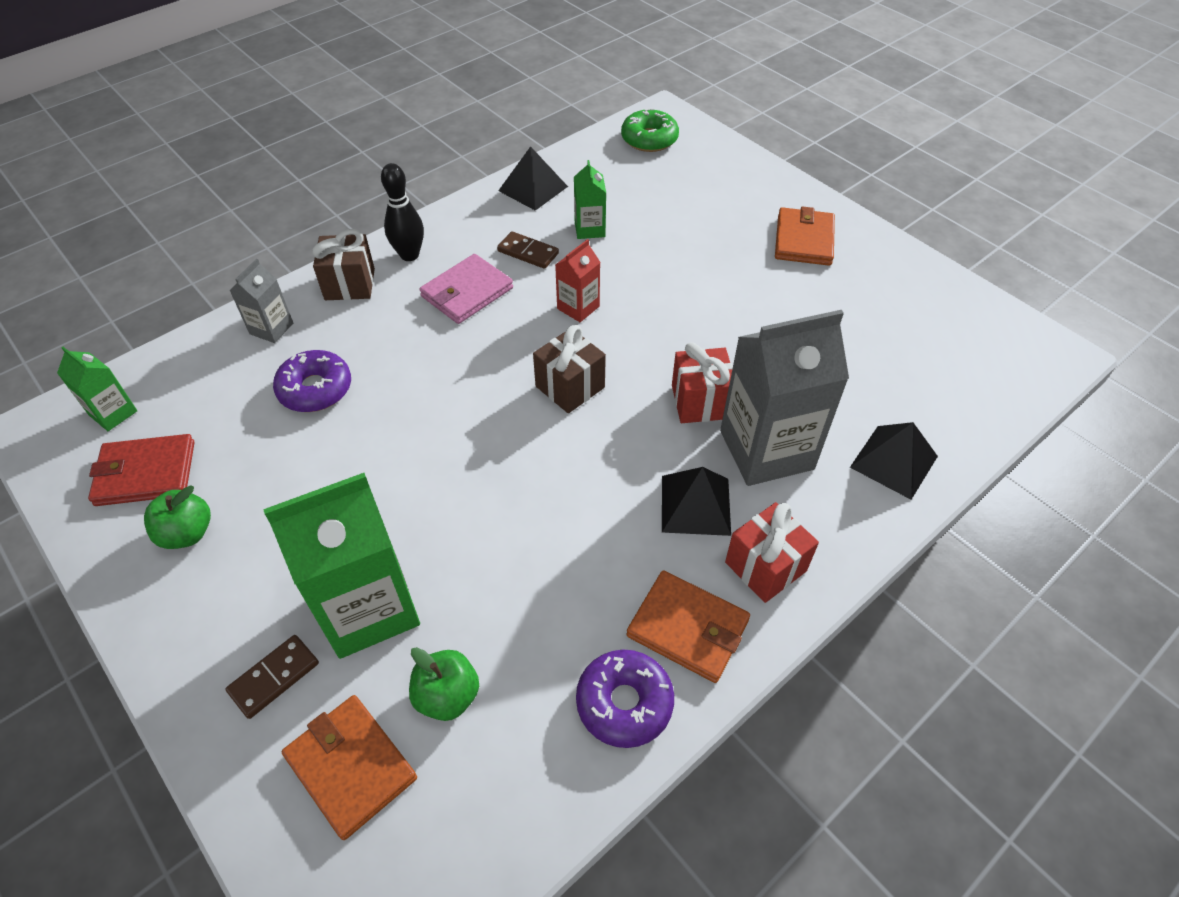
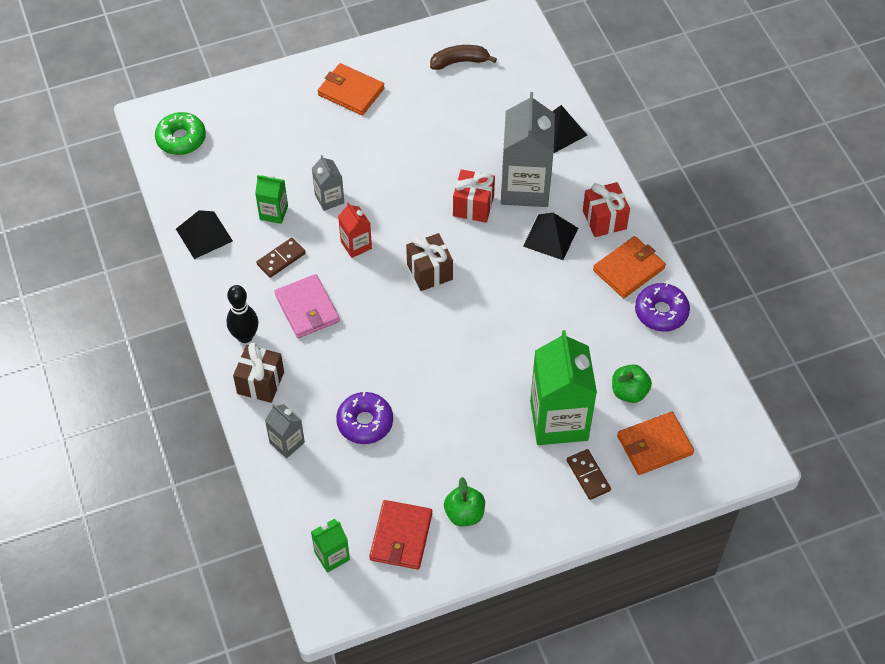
camera: 70 degrees left, 5 degrees up
(634, 266) = (329, 199): none -> grey carton
(928, 322) = (459, 62): none -> brown banana

